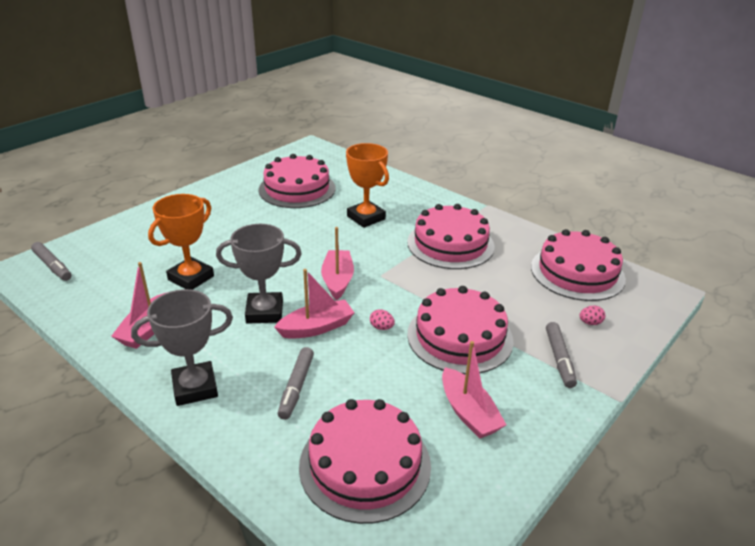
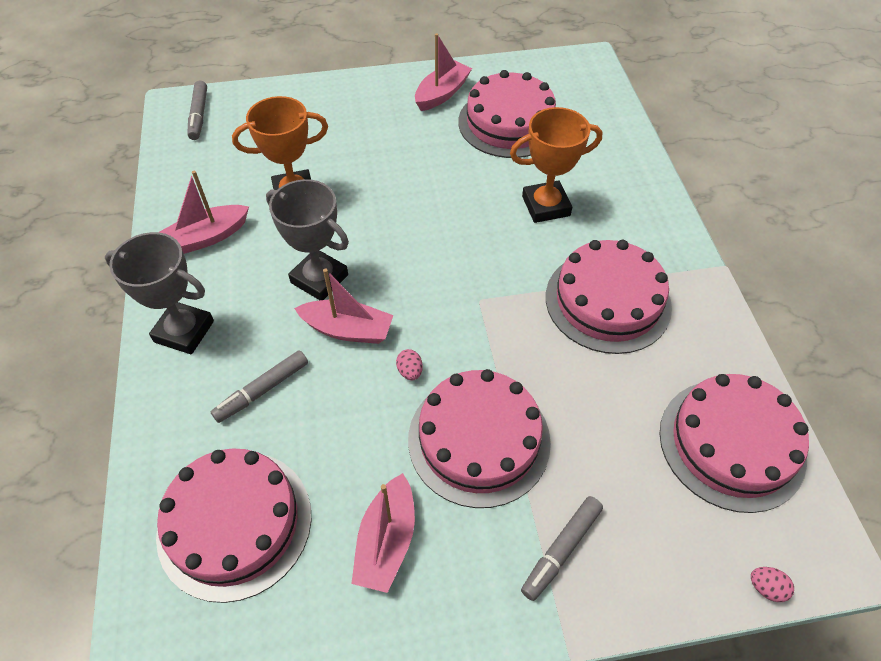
camera: 40 degrees right, 20 degrees up
(337, 280) = (427, 280): pink boat -> pink boat (442, 94)
(366, 218) = (546, 206): orange trophy -> orange trophy turned 75 degrees clockwise
(590, 323) = (660, 528): pink egg -> pink egg (766, 588)

